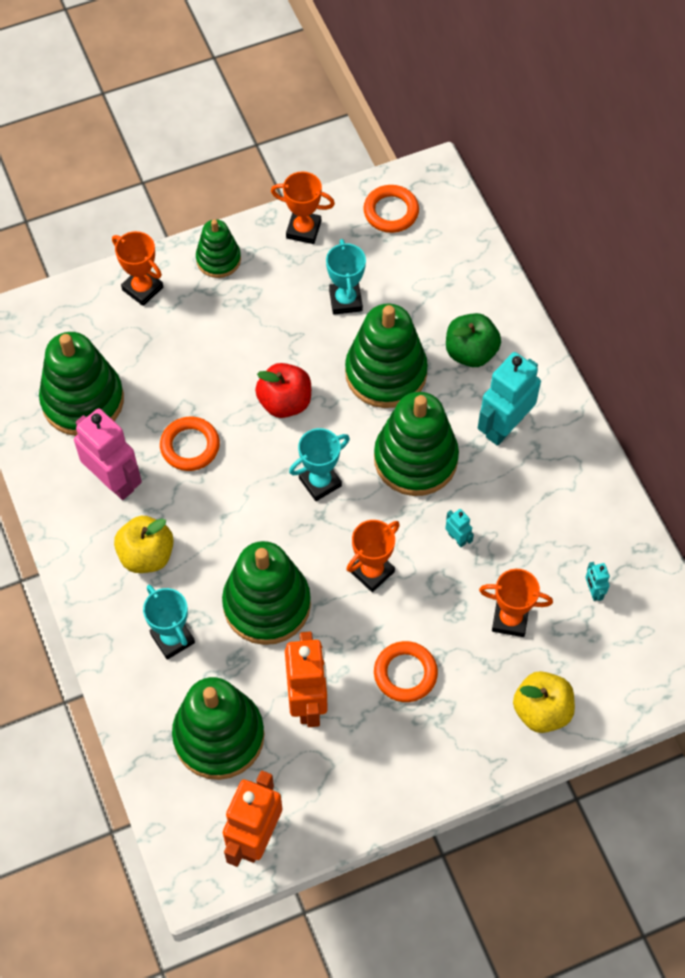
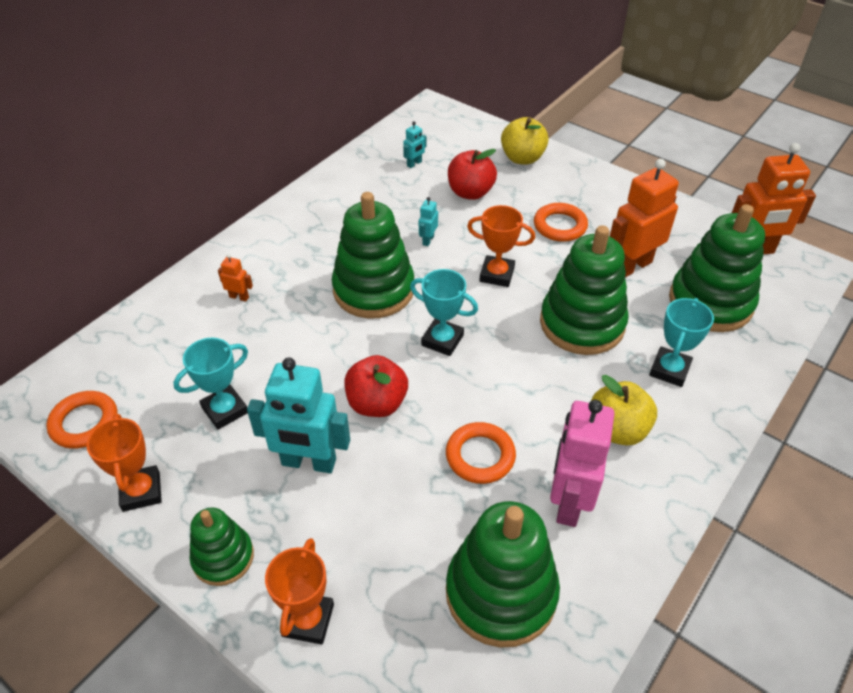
camera: 120 degrees left, 15 degrees down
(386, 373) = (296, 344): green stacking toy -> none
(470, 352) = (239, 297): green apple -> orange robot
(504, 426) = (305, 251): turquoise robot -> turquoise robot (308, 462)
(510, 619) = (470, 192): orange trophy -> red apple

